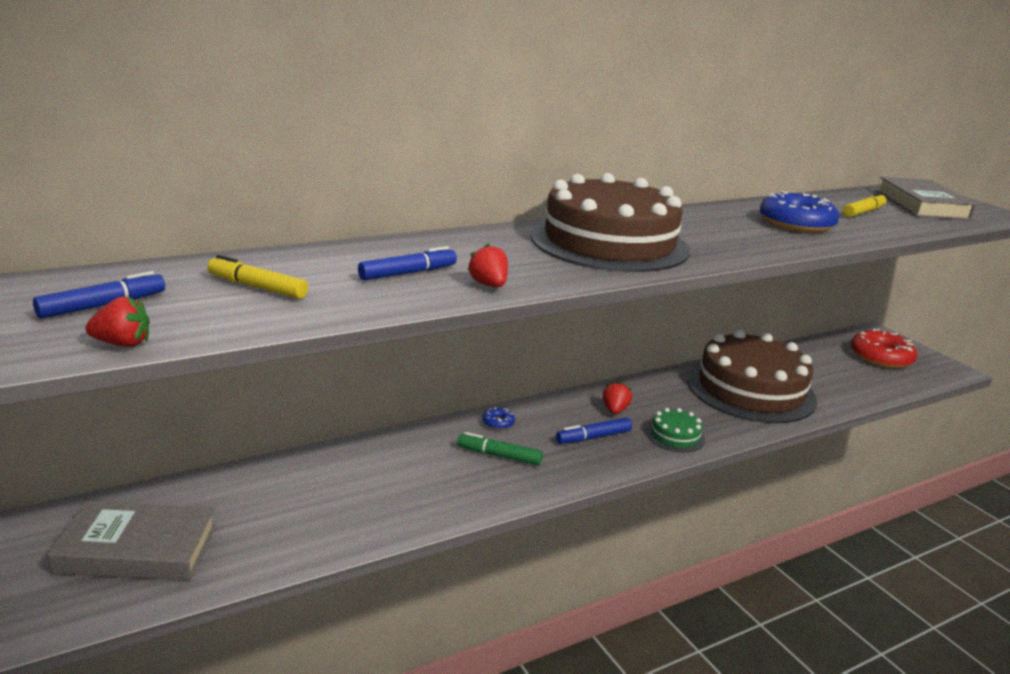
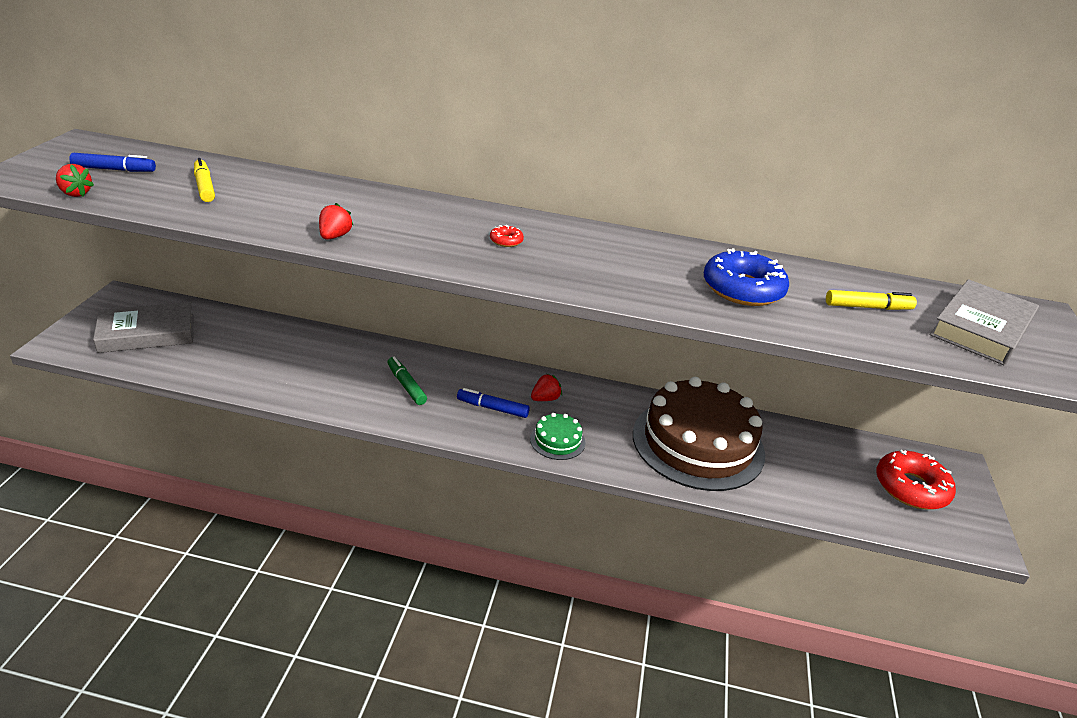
camera: 40 degrees right, 10 degrees up
(137, 549) = (147, 333): grey book -> grey book turned 60 degrees counterclockwise
(407, 273) = (306, 209): blue marker -> none
(498, 423) = (444, 364): blue donut -> none
(609, 243) = (506, 241): brown cake -> red donut

